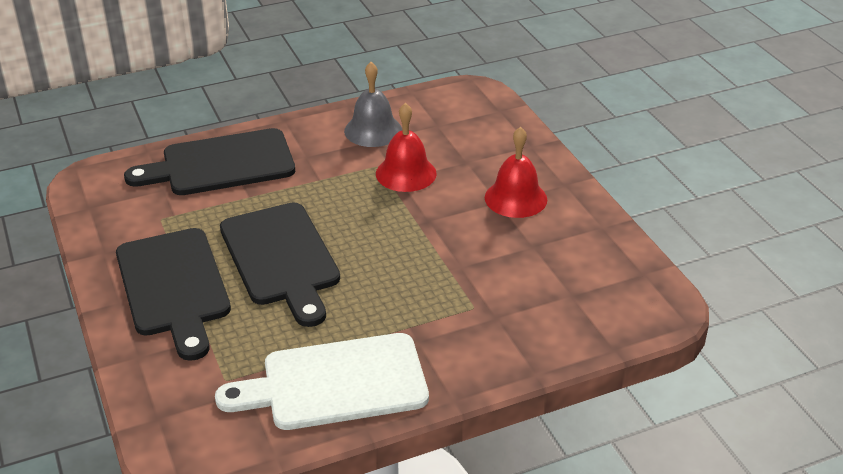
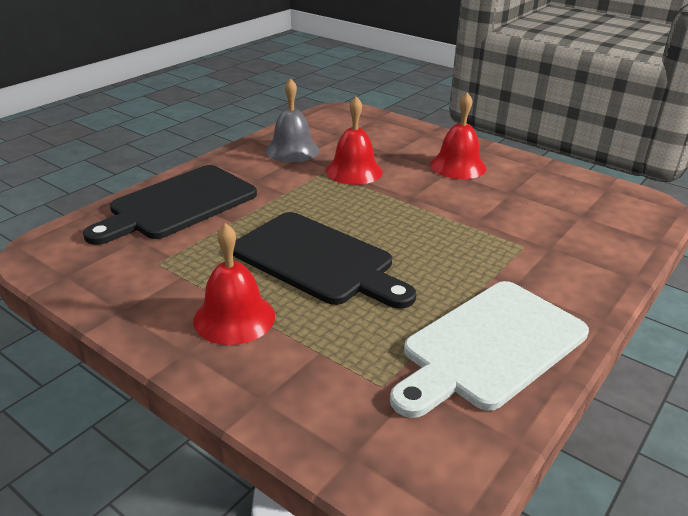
camera: 30 degrees left, 5 degrees down
(174, 287) = (234, 318): black cutting board -> red bell

